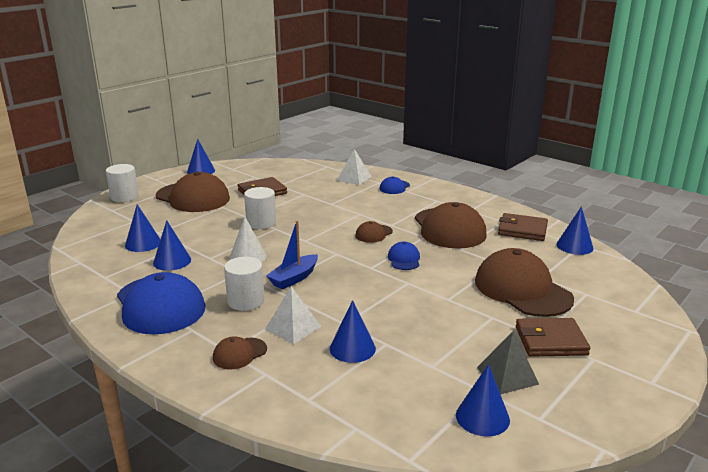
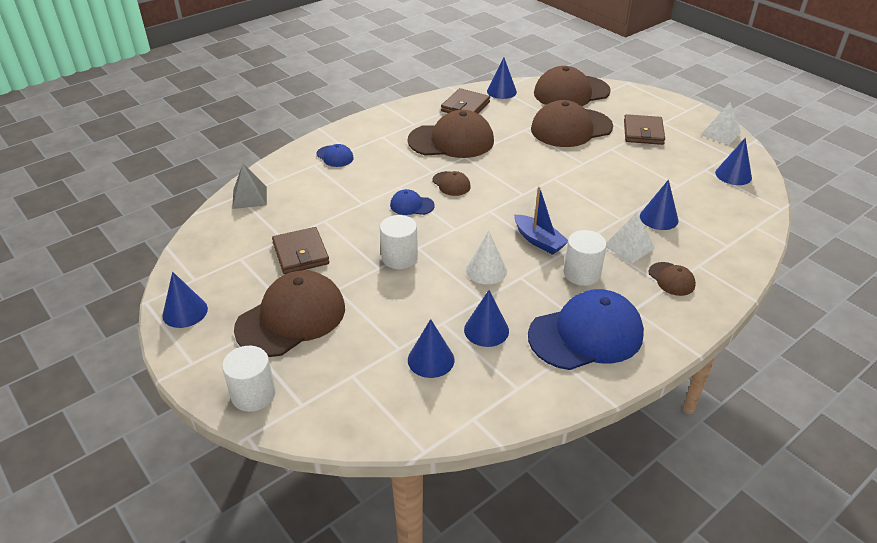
camera: 80 degrees left, 15 degrees up
(354, 178) = (292, 179): white pyramid -> white pyramid (720, 133)
(404, 259) = (510, 174): blue cap -> blue cap (411, 205)
(507, 375) = (686, 157): grey pyramid -> grey pyramid (249, 197)
(614, 288) = (571, 92): none -> brown cap

